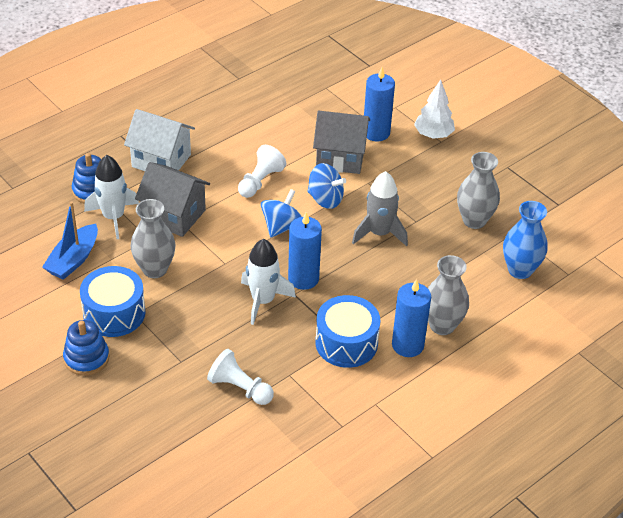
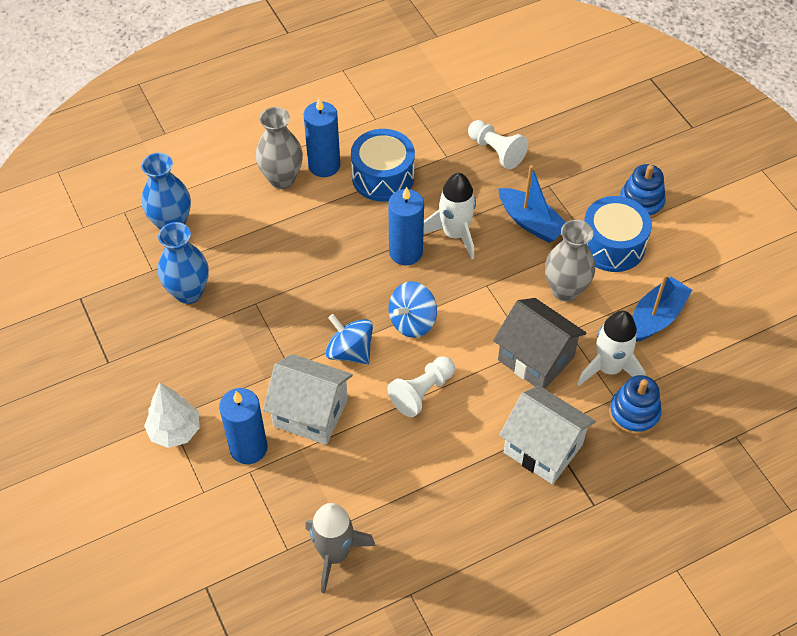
camera: 165 degrees left, 10 degrees up
(193, 322) = (531, 222): none -> blue boat
(340, 157) = (310, 413): grey house -> white house
(379, 233) = (303, 294): grey rocket -> grey rocket (334, 554)
(474, 220) = (188, 292): grey vase -> blue vase

